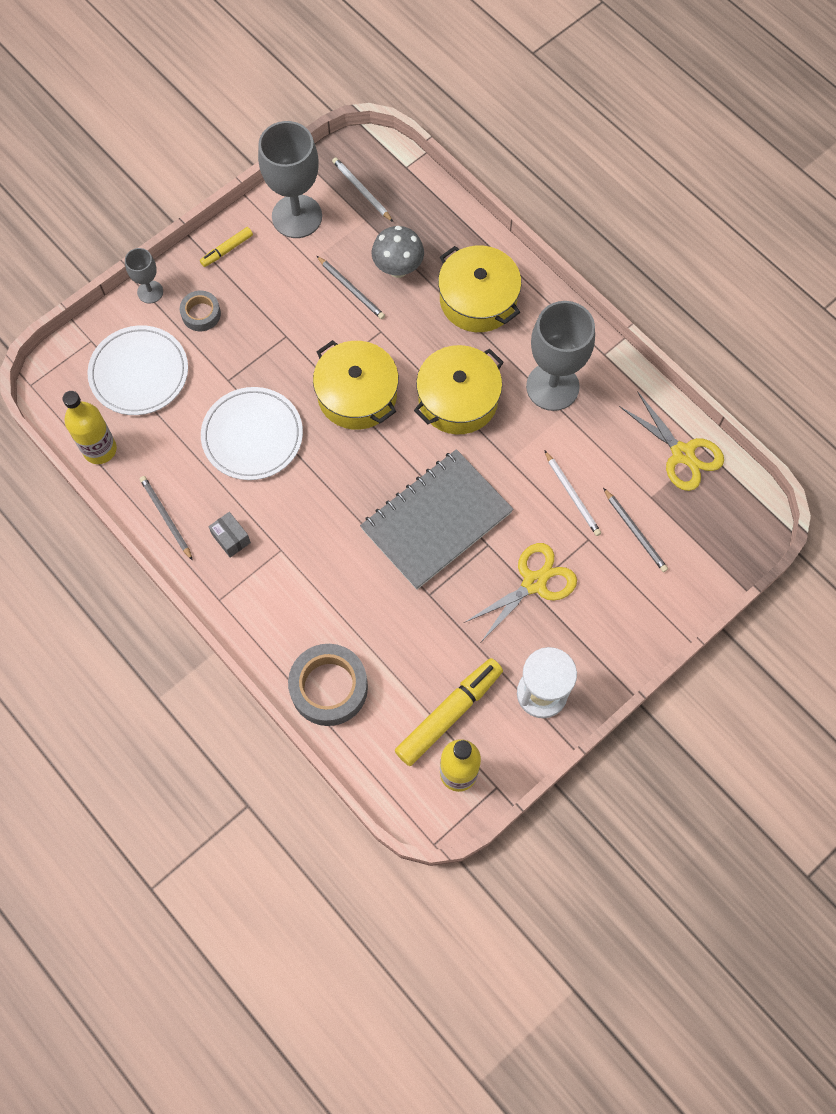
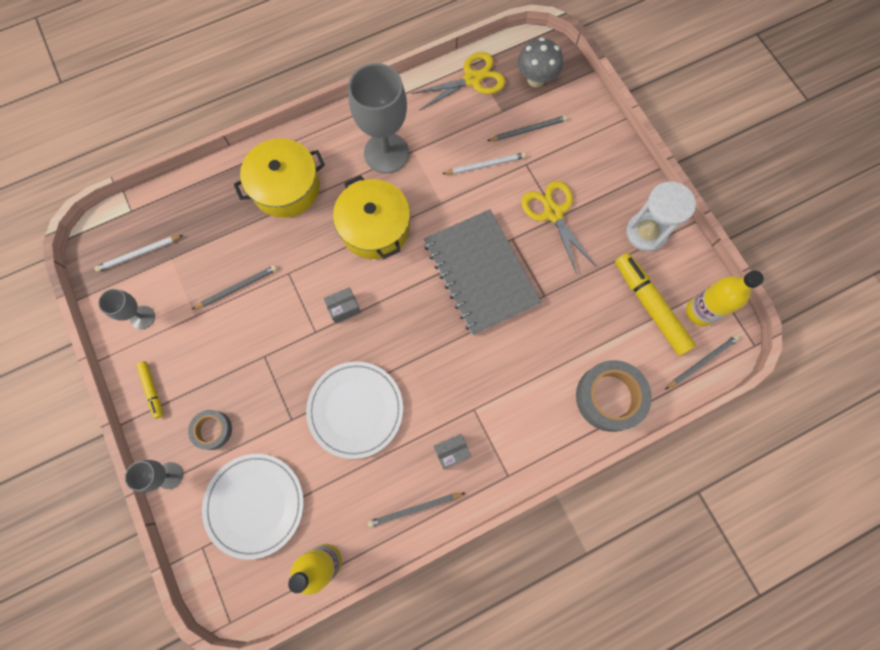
camera: 75 degrees left, 5 degrees up
(297, 216) = (142, 317): grey goblet -> grey goblet, size x0.50
(357, 395) = (344, 308): yellow pot -> grey box
(396, 784) = (701, 362): none -> grey pencil
(398, 268) = (231, 243): grey mushroom -> grey mushroom (536, 79)

